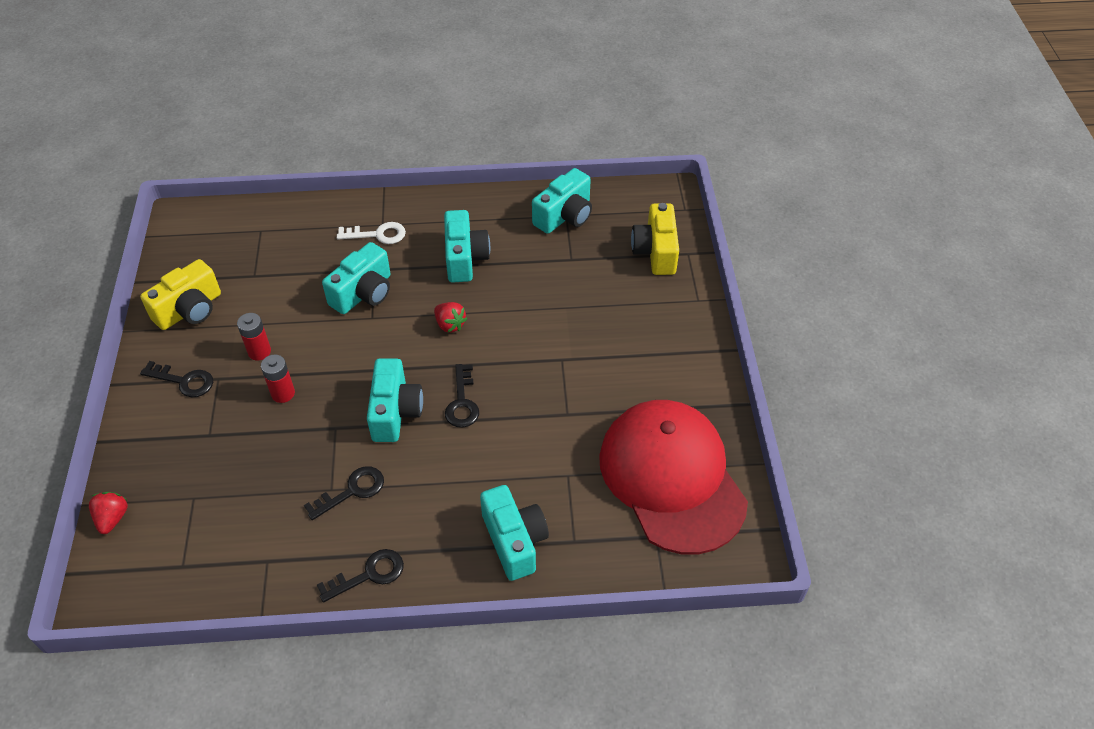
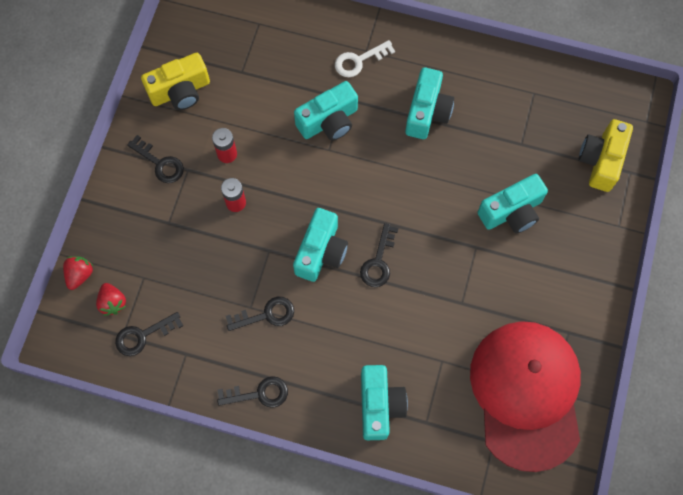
camera: 20 degrees right, 20 degrees up
(208, 558) = (143, 336): none -> black key
(378, 234) = (359, 61): white key -> white key turned 135 degrees clockwise
(450, 325) = (392, 179): red strawberry -> red strawberry (113, 302)
(564, 216) = (532, 93): turquoise camera -> turquoise camera (511, 212)

